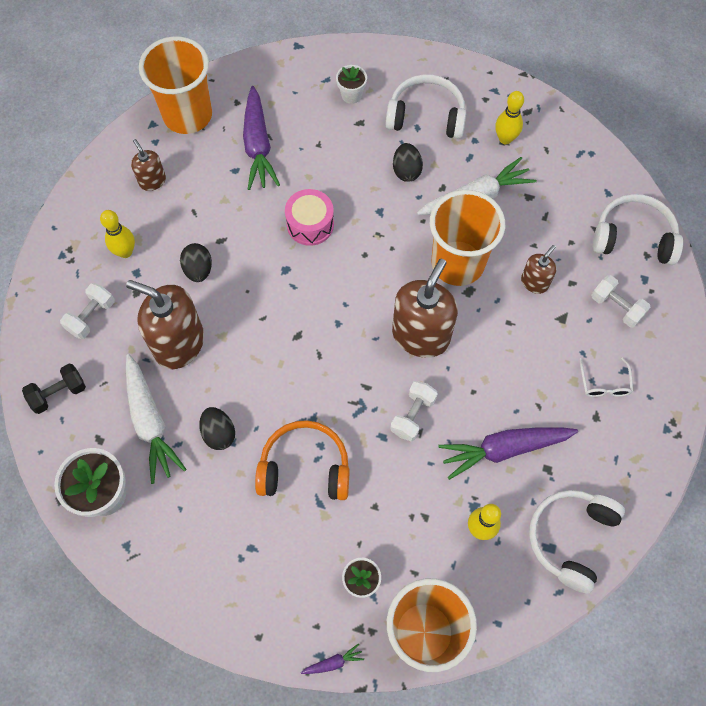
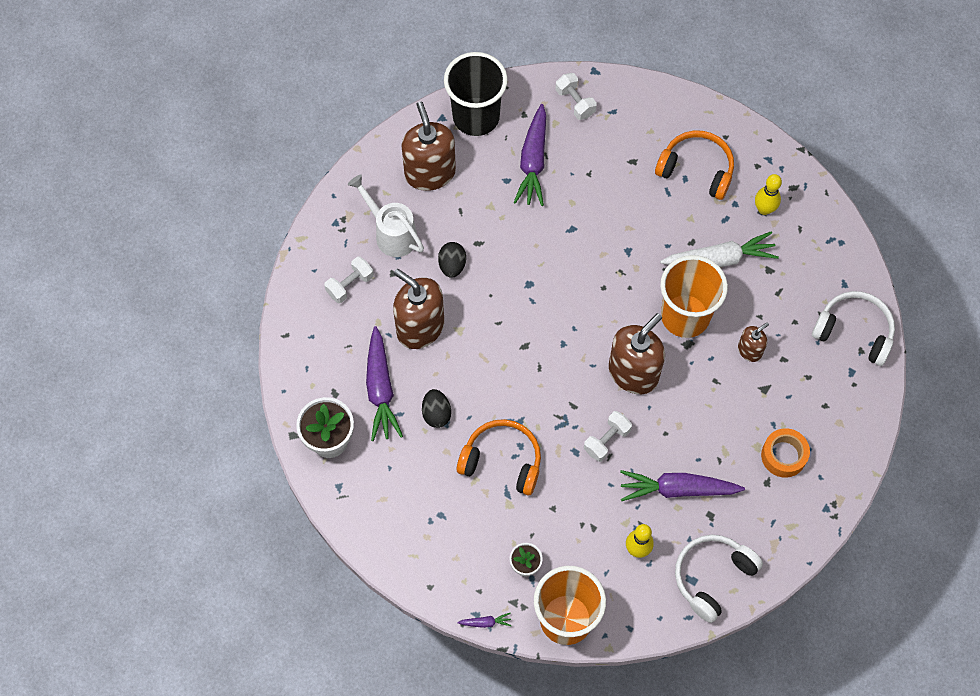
camera: 15 degrees right, 0 degrees up
(58, 393) = (308, 345): black dumbbell -> none
(125, 252) = (391, 233): yellow bowling pin -> white watering can
(150, 422) = (381, 389): white carrot -> purple carrot
(152, 181) = (430, 173): brown soap dispenser -> brown soap dispenser, size x1.97
(187, 115) = (476, 117): orange cup -> black cup
(310, 224) = (562, 248): pink drum -> none
(351, 95) = (632, 132): white flower pot -> none
(406, 171) = (663, 218): black egg -> none
(426, 116) = (696, 169): white headphones -> orange headphones
(604, 384) = (783, 455): white glasses -> orange tape
(616, 307) = (817, 391): white dumbbell -> white dumbbell (575, 102)

